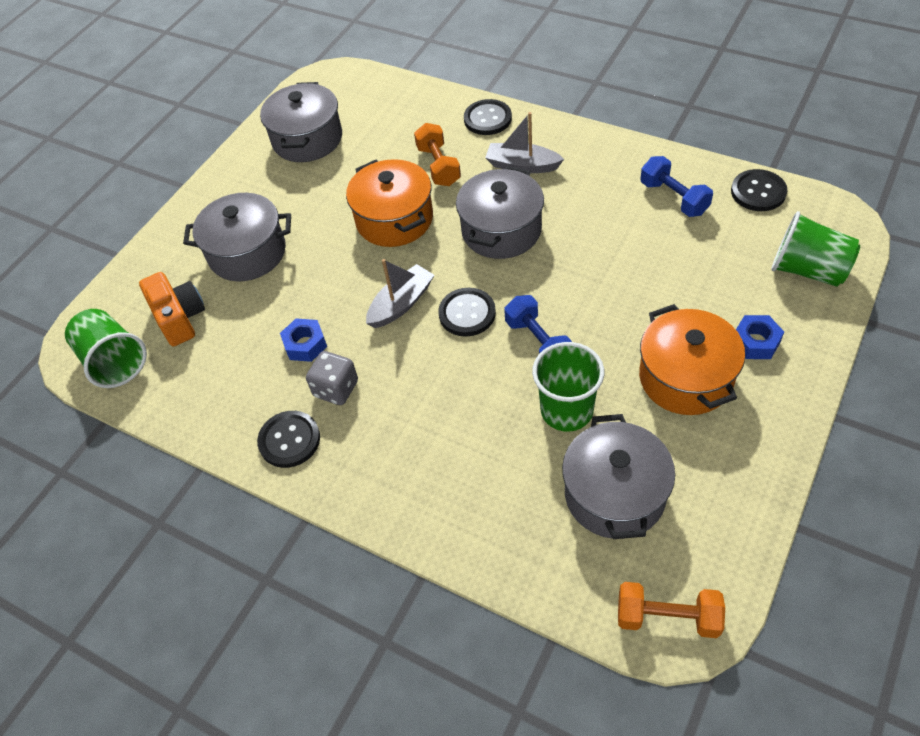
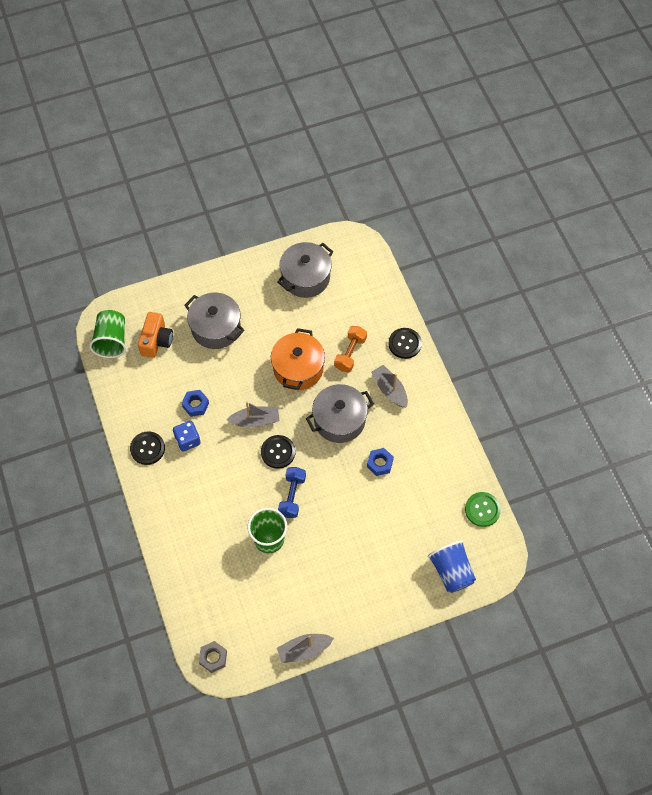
camera: 35 degrees right, 10 degrees up
(336, 389) = (187, 440): grey dice -> blue dice
(614, 494) = (247, 593): grey pot -> none
(667, 617) = (213, 658): orange dumbbell -> grey nut
(674, 198) = (438, 476): blue dumbbell -> none
(685, 377) = (334, 571): orange pot -> none
(755, 342) = (383, 583): blue nut -> blue nut (380, 463)
(758, 192) = (482, 510): black button -> green button
(765, 496) = (304, 650): none -> grey boat
(808, 270) = (451, 571): green cup -> blue cup

